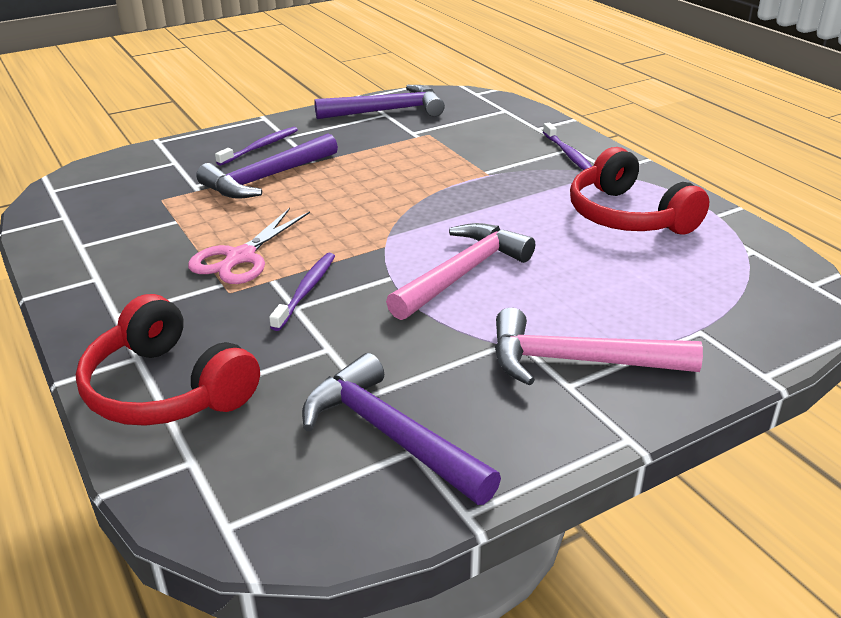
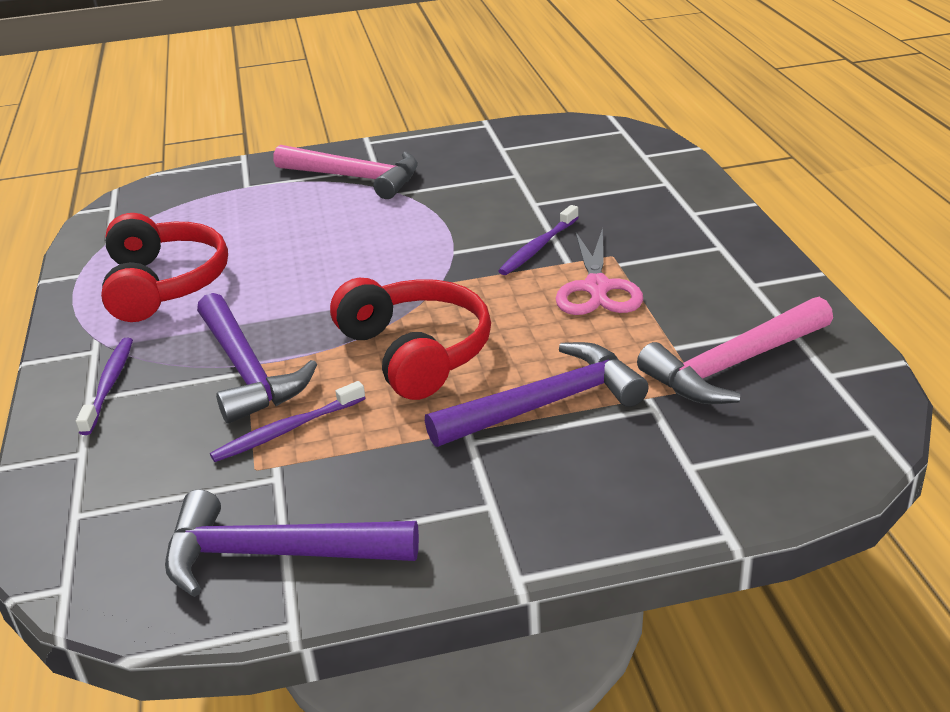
camera: 160 degrees left, 0 degrees up
(166, 389) = (665, 190): red headphones -> red headphones (417, 352)
(241, 257) = (597, 288): pink scissors -> pink scissors turned 135 degrees clockwise
(260, 147) = (542, 482): purple toothbrush -> purple toothbrush (286, 430)
(390, 435) = (511, 155): purple hammer -> purple hammer (247, 371)
(462, 274) = (385, 246): pink hammer -> pink hammer (733, 365)

